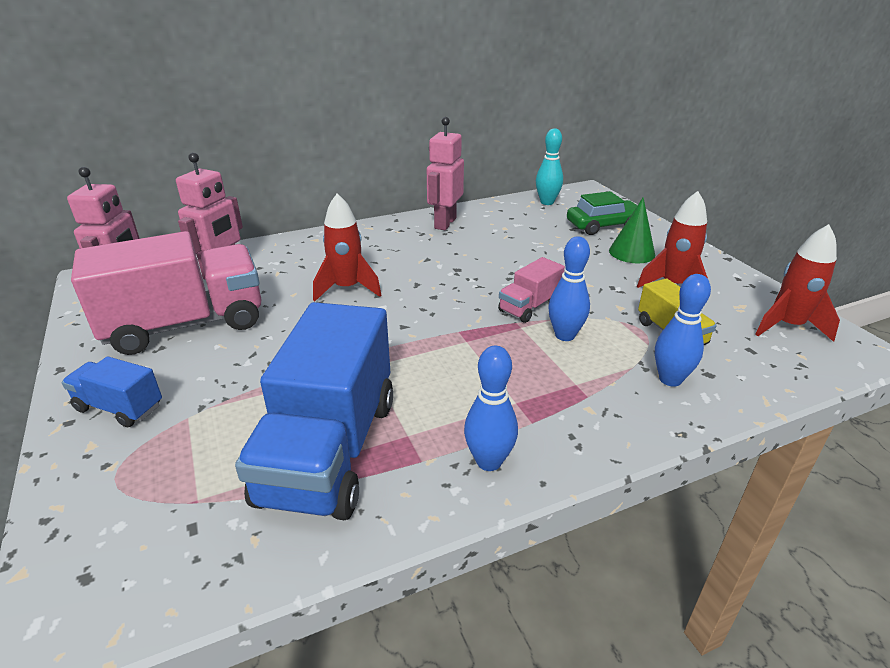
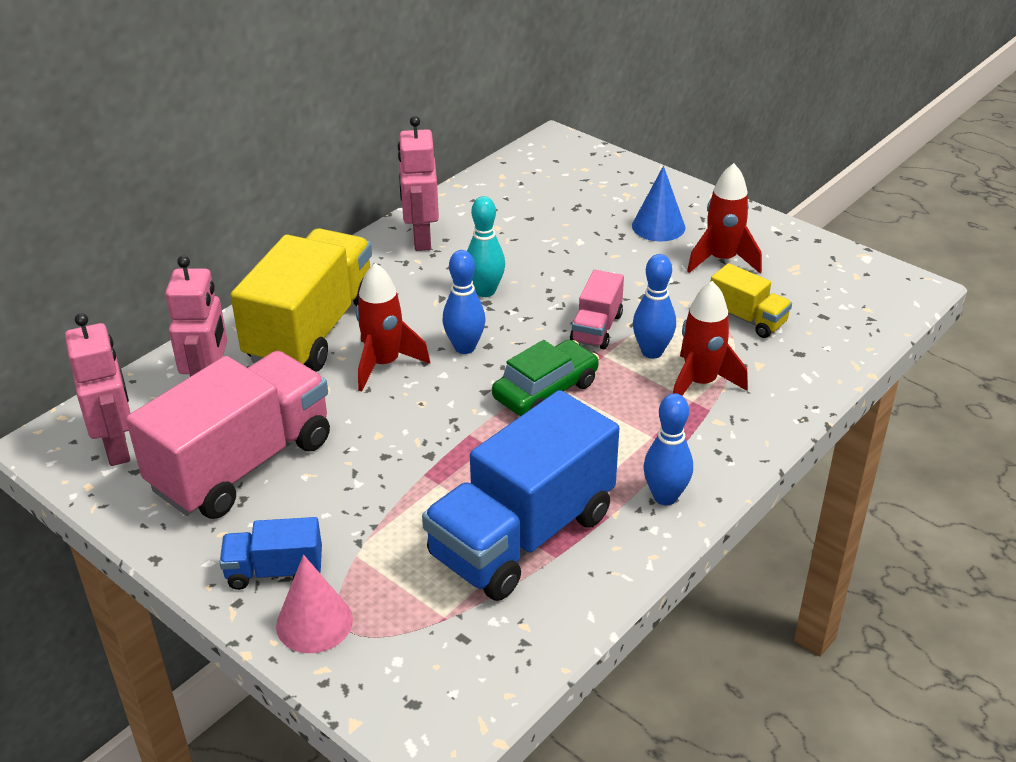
camera: 25 degrees left, 5 degrees up
(98, 461) = (314, 622): none -> pink cone
(321, 257) = (312, 330): none -> yellow truck
(330, 450) = (522, 536): blue truck -> blue truck turned 60 degrees clockwise
(547, 202) = (520, 173): turquoise bowling pin -> turquoise bowling pin (485, 291)
(603, 225) = (607, 194): green car -> green car (545, 390)
(632, 252) = (658, 226): green cone -> blue cone
(670, 379) = (770, 369): blue bowling pin -> blue bowling pin (465, 347)
(788, 326) = (844, 279): red rocket -> red rocket (700, 383)

